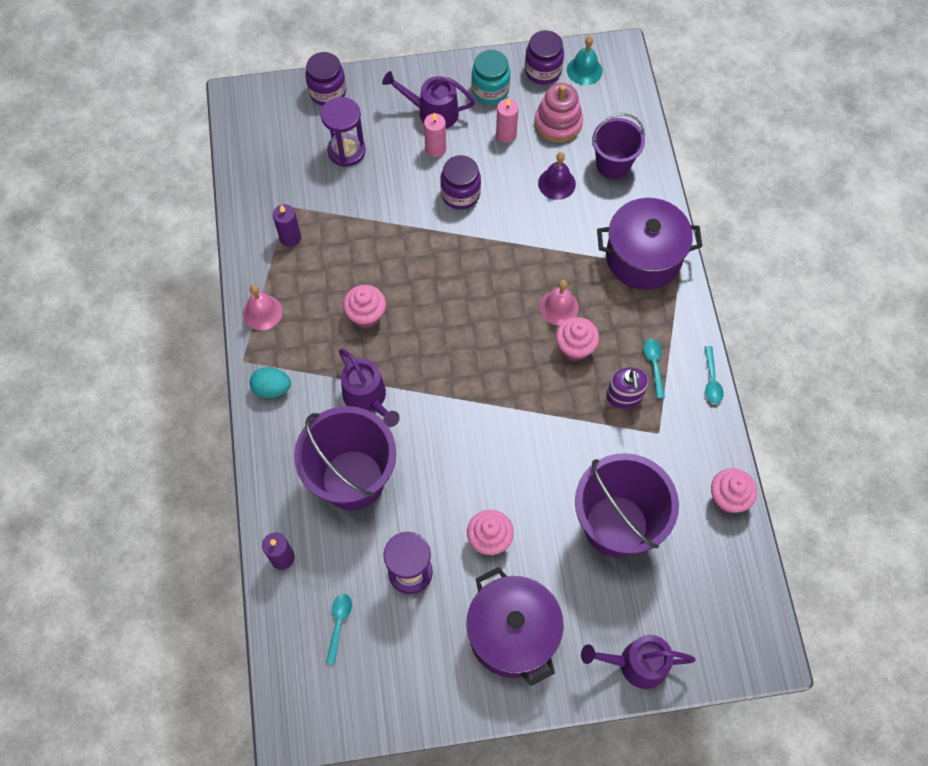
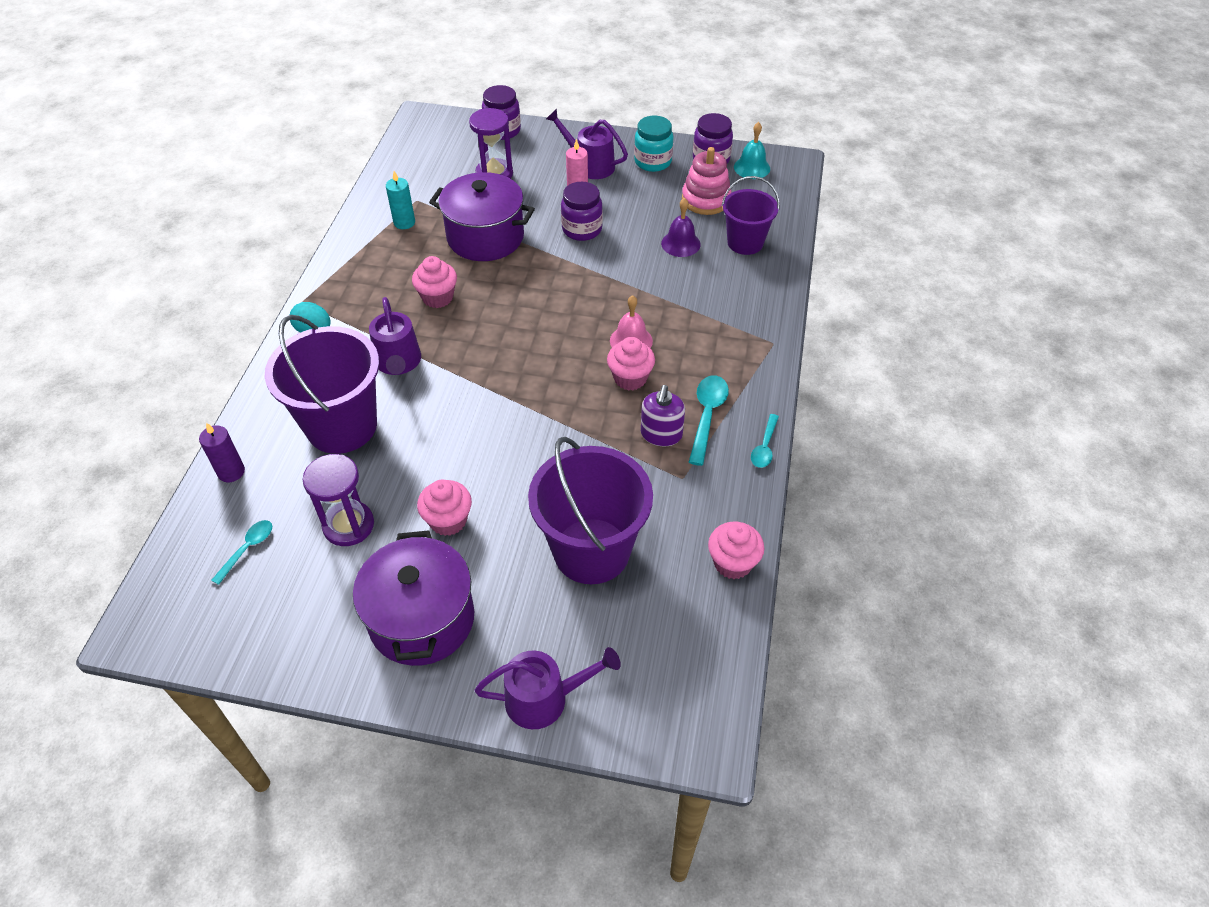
camera: 20 degrees right, 15 degrees down
(262, 312) = (343, 270): pink bell -> none
(290, 238) = (404, 222): purple candle -> turquoise candle
(506, 134) = (650, 196): pink candle -> none
(636, 664) = (544, 698): purple watering can -> purple watering can turned 150 degrees clockwise
(643, 257) = (740, 323): purple pot -> purple pot (485, 237)
(654, 365) = (707, 416): turquoise spoon -> turquoise spoon, size x1.56

